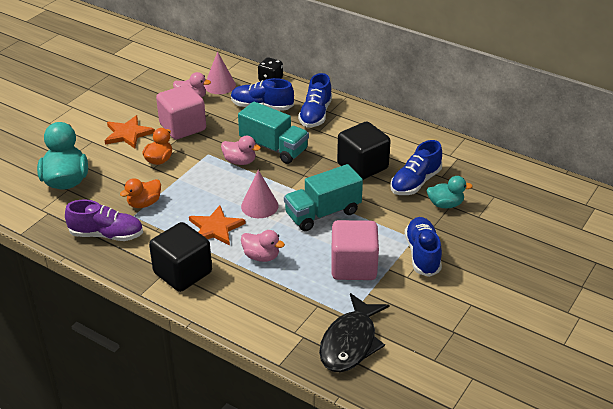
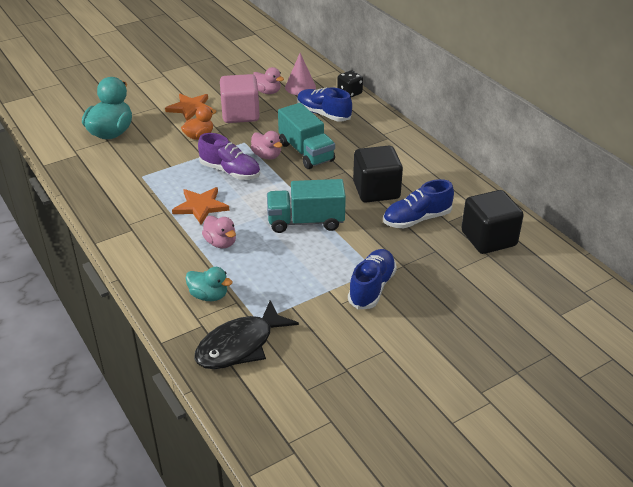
camera: 25 degrees right, 0 degrees up
(107, 235) = (108, 185): purple shoe -> purple shoe (230, 171)
(144, 203) = (158, 168): orange duck -> none
(182, 273) = (143, 236): black cube -> black cube (488, 239)
(259, 206) = (254, 199): pink cone -> none
(315, 114) = (367, 133): blue shoe -> none
(353, 266) = (297, 278): pink cube -> none
(445, 204) = (431, 248): turquoise duck -> turquoise duck (209, 295)

